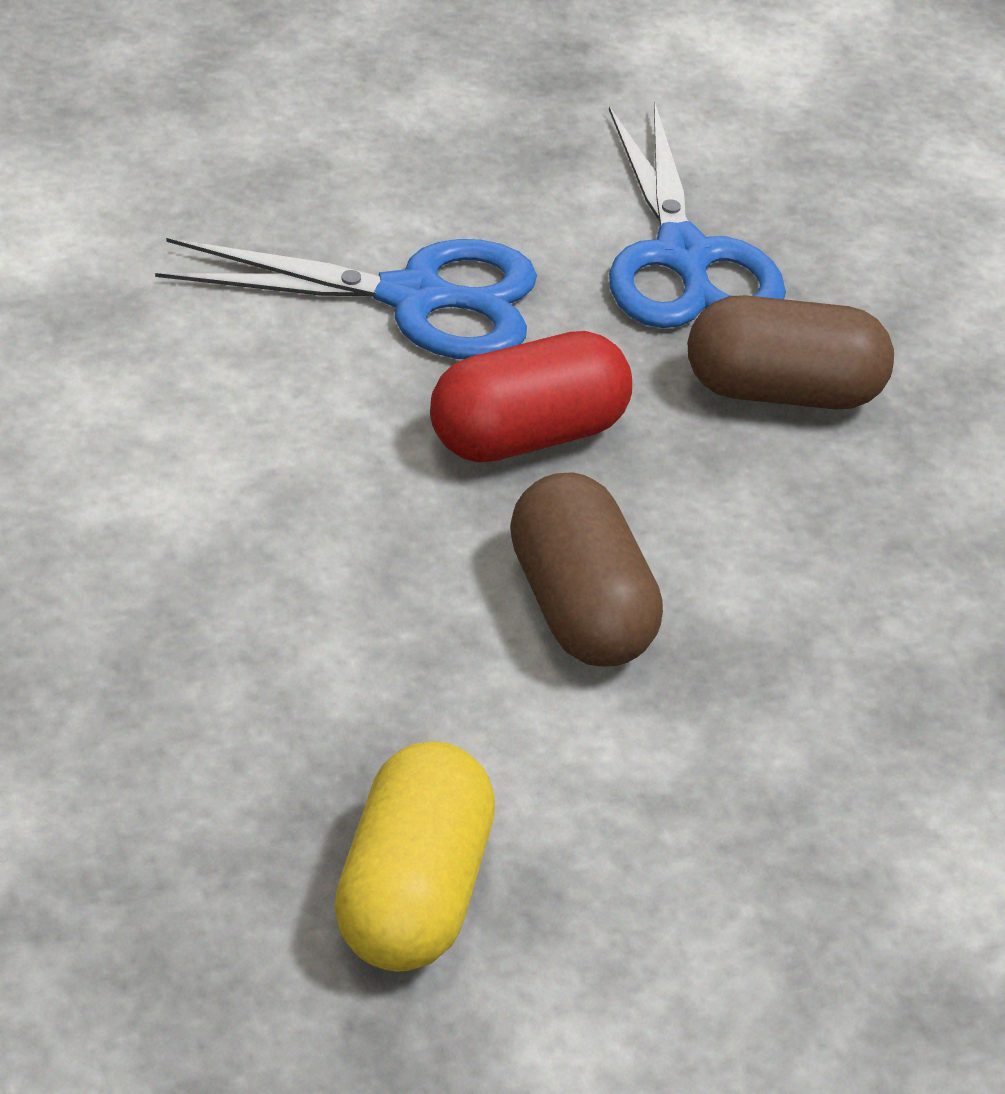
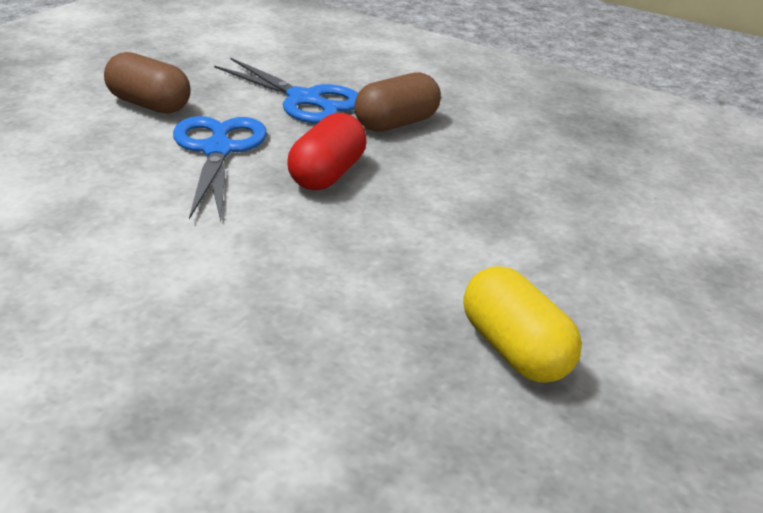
camera: 40 degrees left, 10 degrees down
(414, 298) = (218, 150): blue scissors -> blue scissors turned 60 degrees counterclockwise
(580, 607) = (427, 218): brown capsule -> brown capsule (149, 105)

